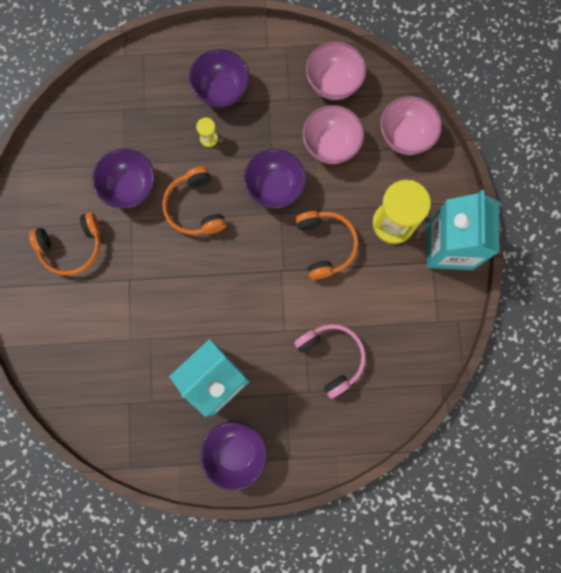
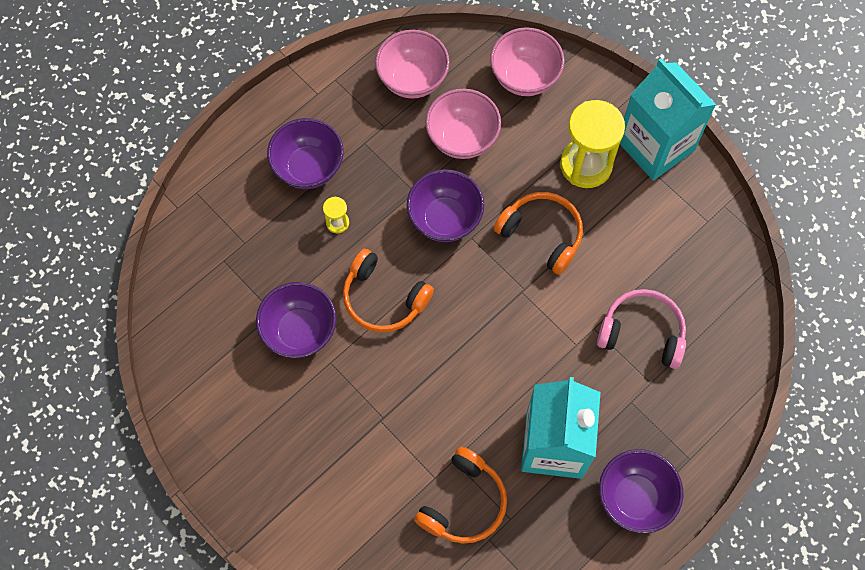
camera: 40 degrees left, 10 degrees down
(72, 247) = (292, 436): orange headphones -> orange headphones (464, 503)

